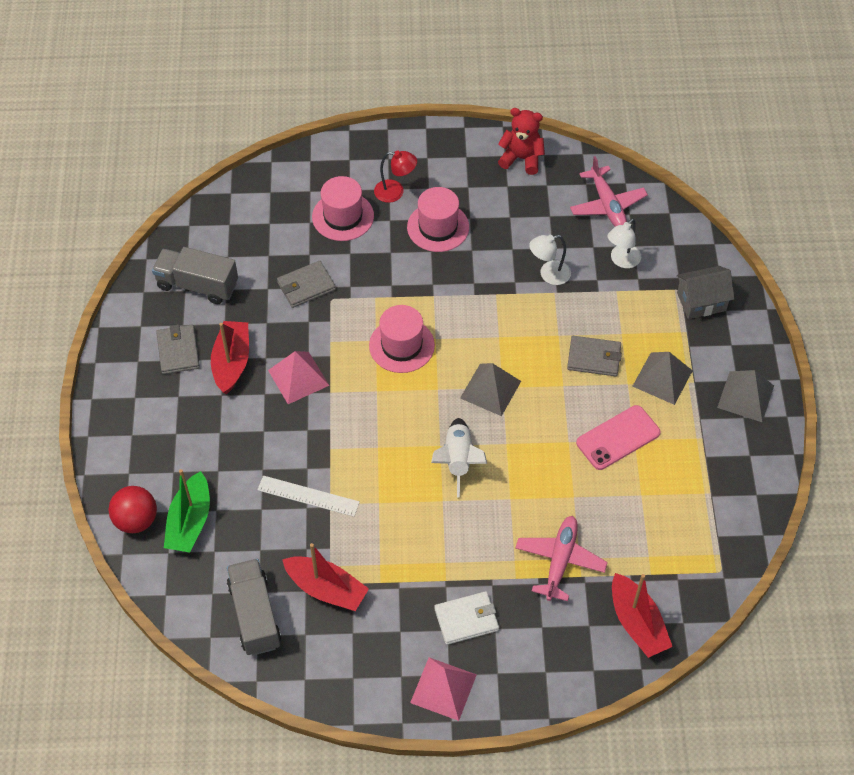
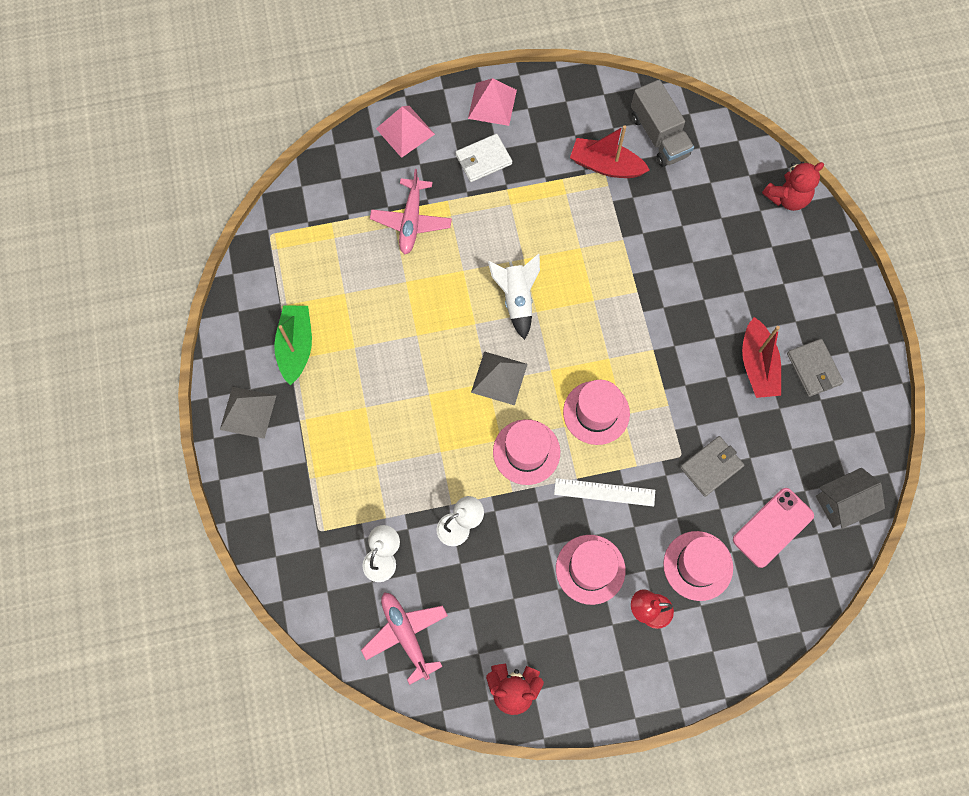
camera: 170 degrees right, 15 degrees up
(136, 520) = (787, 197): red ball -> red teddy bear
(190, 522) = (740, 203): green boat -> green boat (296, 347)
(197, 285) = (823, 448): grey truck -> none
(298, 378) = (688, 359): pink pyramid -> pink pyramid (405, 131)
(308, 496) = (644, 243): white ruler -> white ruler (604, 492)
(476, 323) = (526, 452): none -> pink hat
(594, 358) = (401, 431): grey wallet -> none
(618, 438) = (370, 346): pink phone -> pink phone (772, 527)
(637, 623) = (340, 179): red boat -> none
(662, 378) = (331, 419): grey pyramid -> none
(701, 302) = (295, 519): grey house -> grey house (842, 503)

